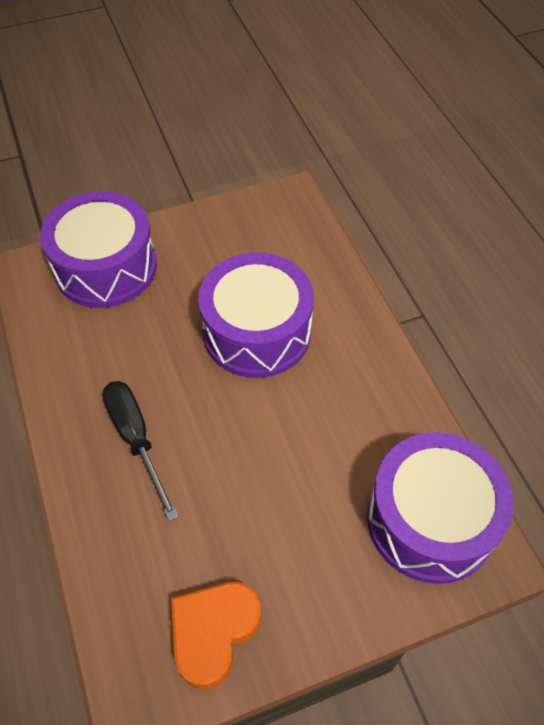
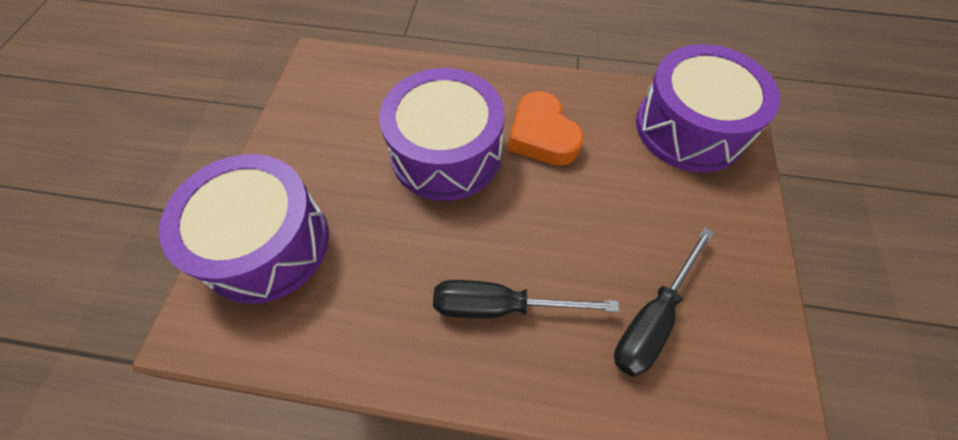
camera: 60 degrees left, 5 degrees up
(185, 558) = (652, 318): none -> black screwdriver
(213, 632) = (734, 327): orange heart -> orange heart (542, 136)

